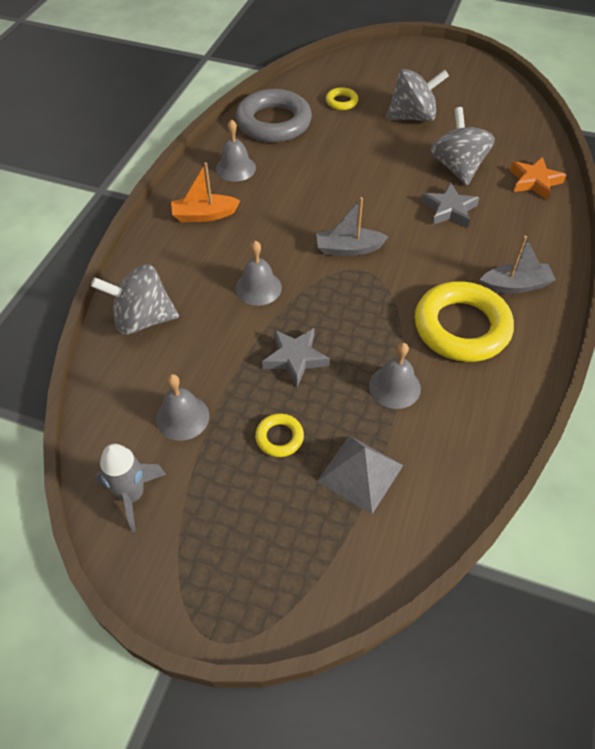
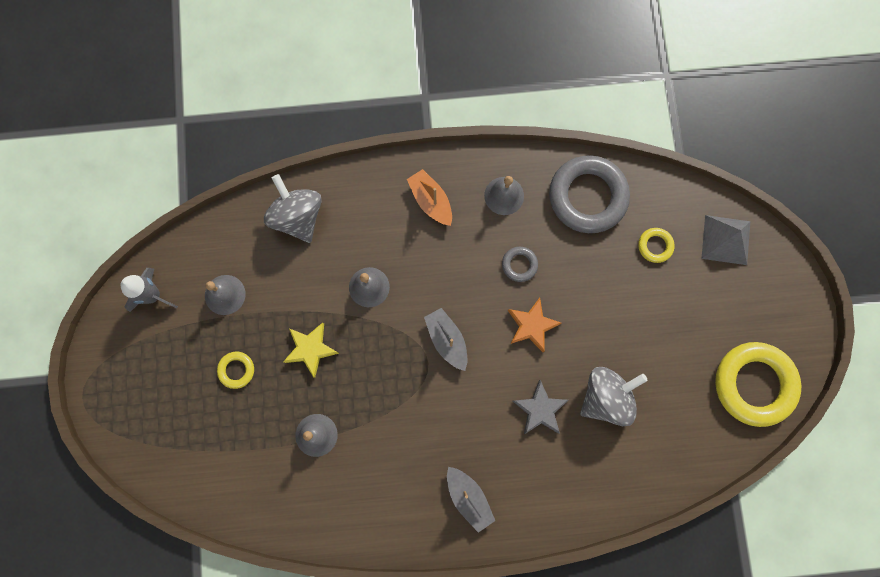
camera: 65 degrees right, 25 degrees up
(295, 358) = (310, 349): grey star -> yellow star
(306, 179) = (519, 265): none -> grey ring
(360, 473) = (231, 439): grey pyramid -> grey pyramid (725, 239)
(412, 117) = (666, 326): grey spinning top -> none
(461, 327) = (399, 466): yellow ring -> yellow ring (754, 384)
(534, 182) = (621, 478): orange star -> orange star (532, 326)

